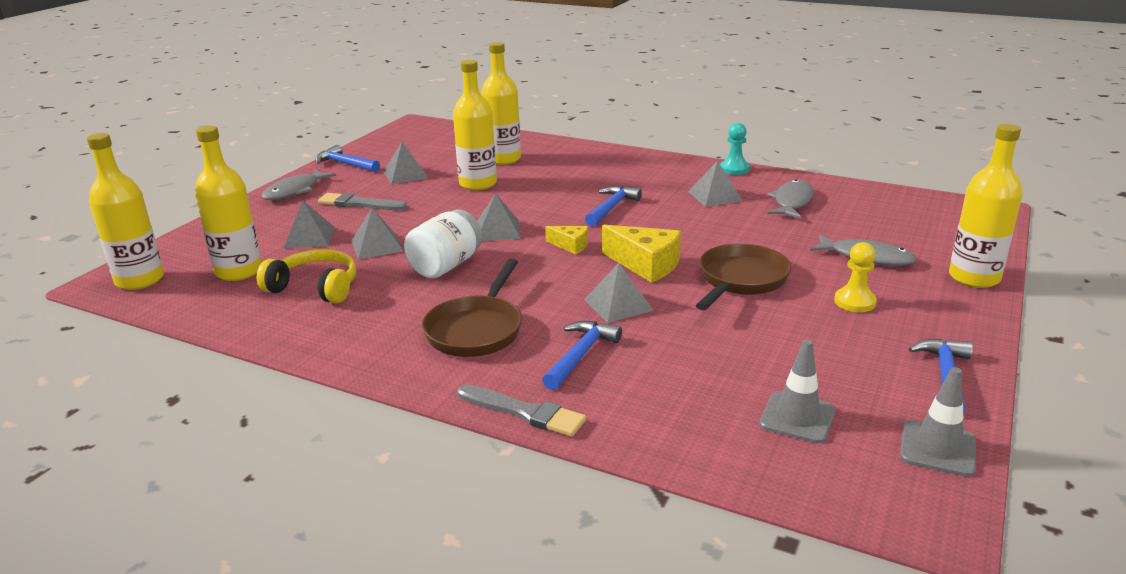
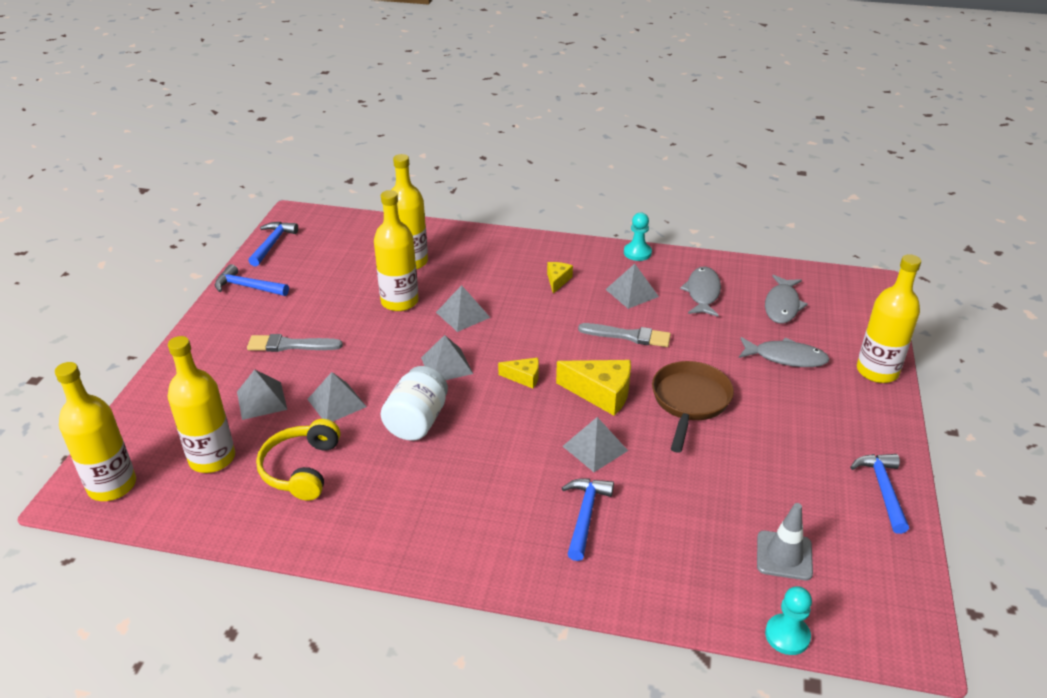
camera: 15 degrees left, 10 degrees up
(295, 191) = (212, 334): grey fish -> grey fish (782, 305)
(315, 287) = (301, 469): yellow headphones -> yellow headphones turned 90 degrees counterclockwise
(405, 174) = (319, 296): grey pyramid -> grey pyramid (463, 314)
(476, 330) = (481, 500): brown pan -> none
(524, 412) = (563, 590): grey brush -> grey brush (628, 336)
(611, 207) = (542, 320): blue hammer -> blue hammer (272, 244)
(641, 182) = (557, 280): none -> yellow cheese
(771, 489) = (787, 635): none -> turquoise pawn
(854, 302) = (791, 414): yellow pawn -> none
(937, 448) = (896, 569): grey traffic cone -> none

